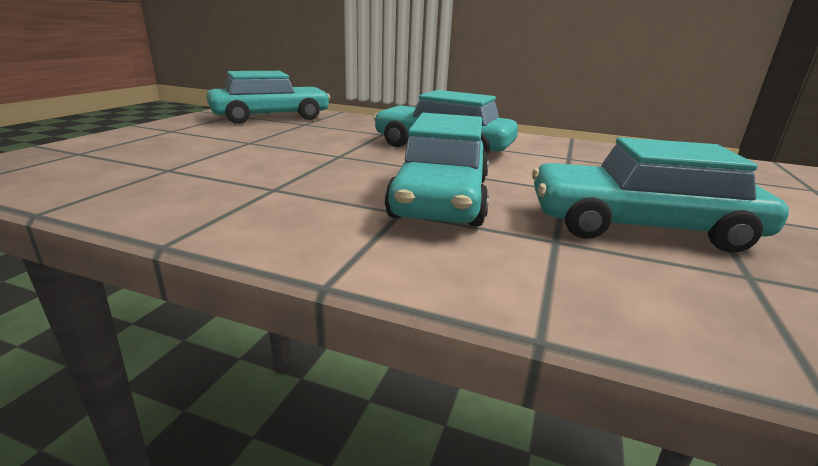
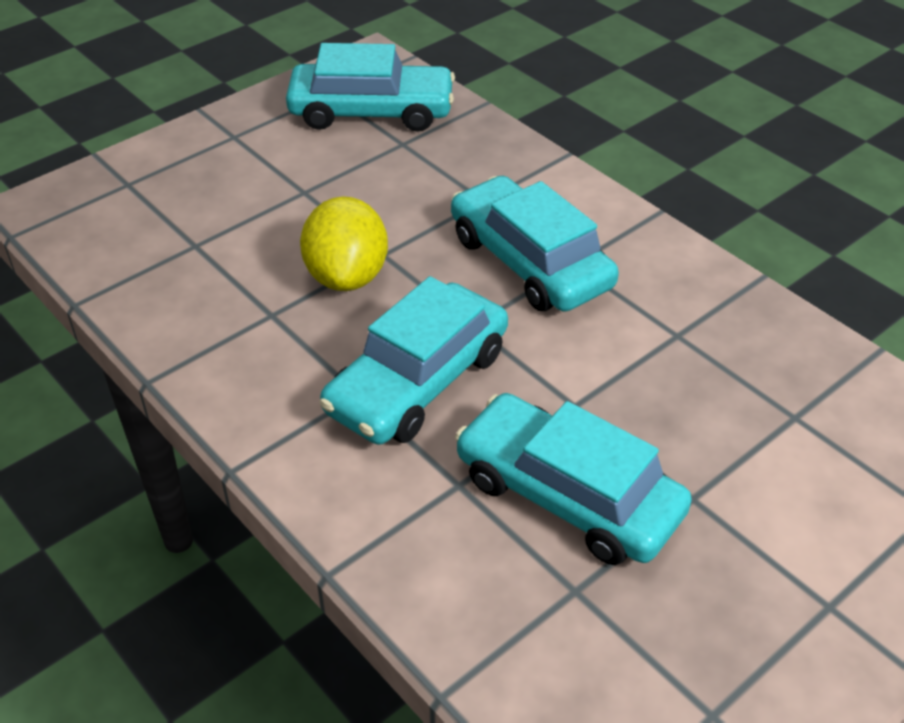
camera: 30 degrees right, 20 degrees up
(322, 165) = (347, 276): none -> yellow lemon

